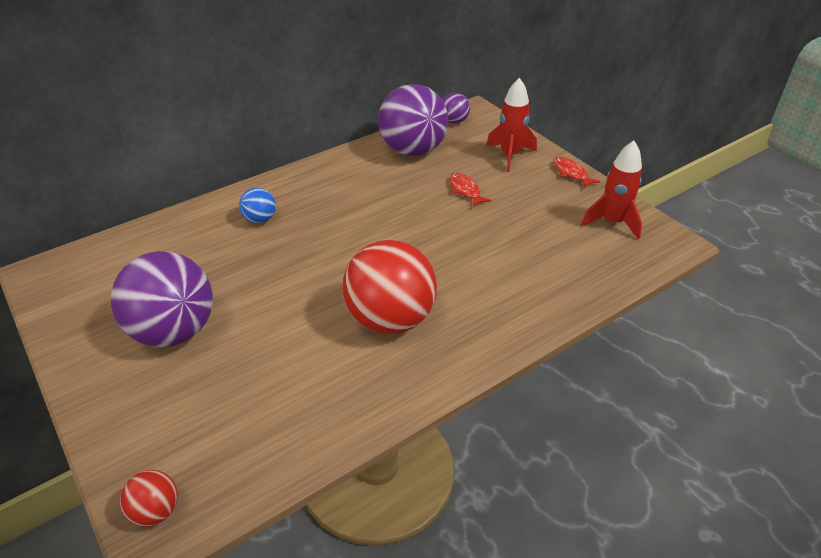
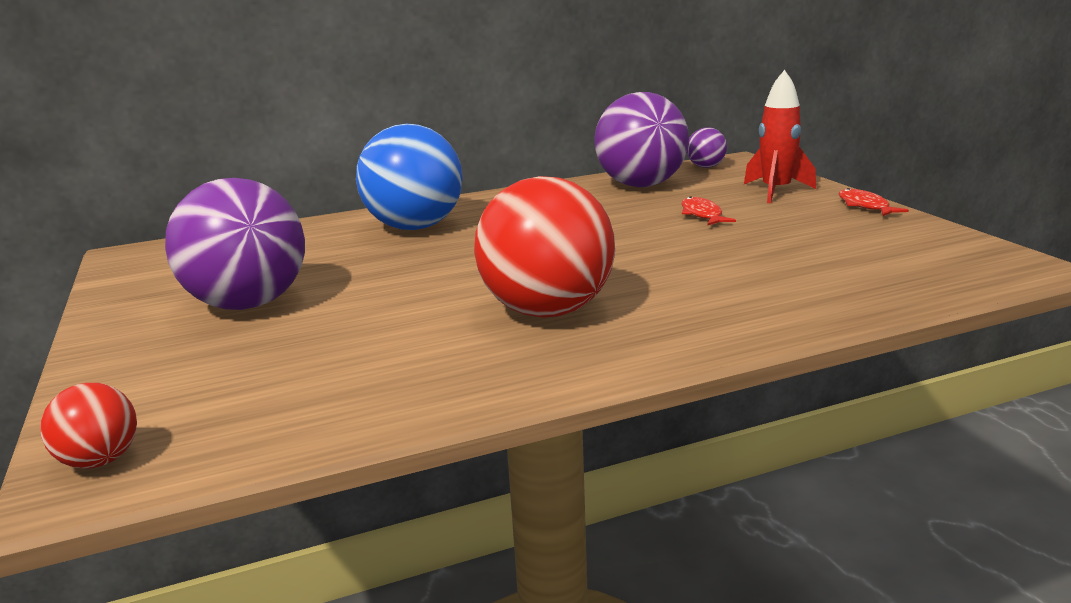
camera: 15 degrees right, 20 degrees down
(260, 219) = (415, 227): blue ball -> blue ball, size x2.19
(612, 222) = (923, 246): red rocket -> none

